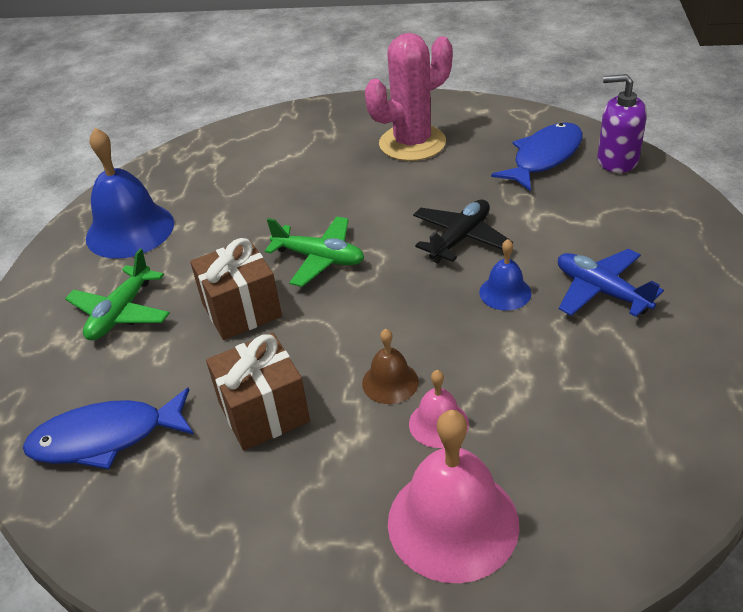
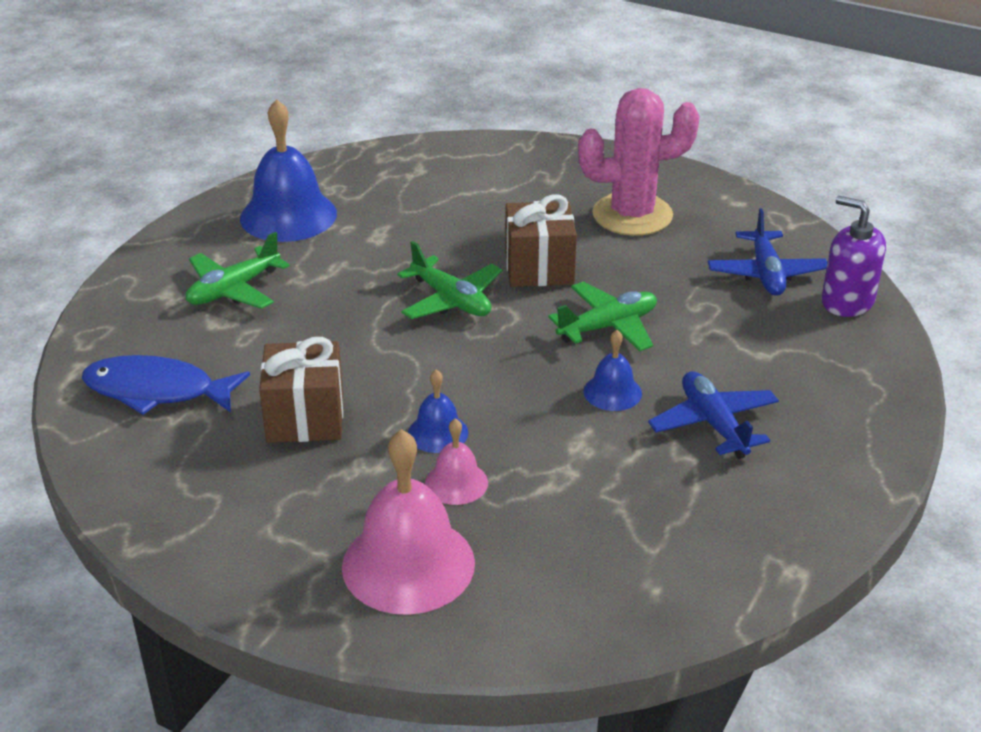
camera: 20 degrees right, 5 degrees down
(241, 310) = (344, 323): brown gift -> brown gift (539, 268)
(390, 382) = (438, 433): brown bell -> blue bell
(460, 238) = (608, 326): black plane -> green plane
(544, 157) = (766, 274): blue fish -> blue plane

